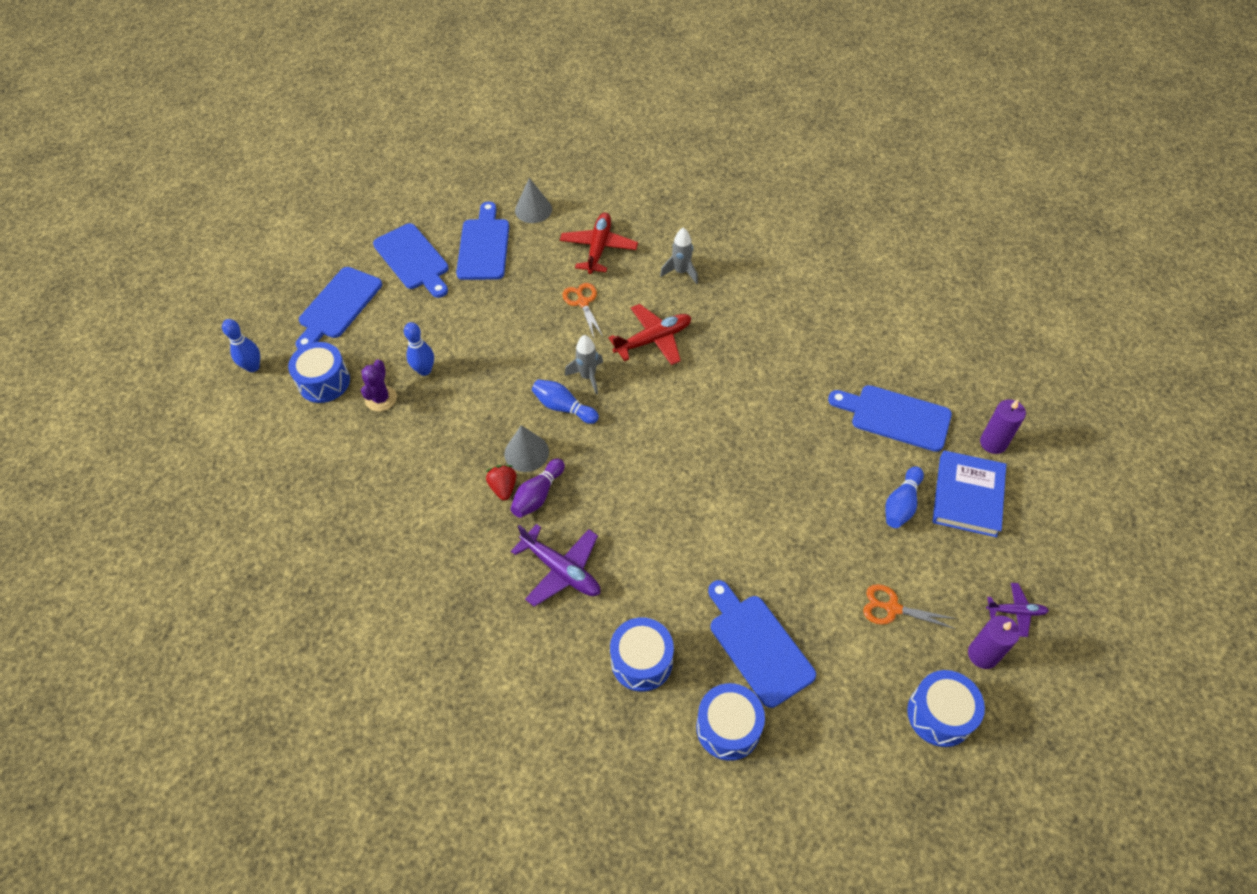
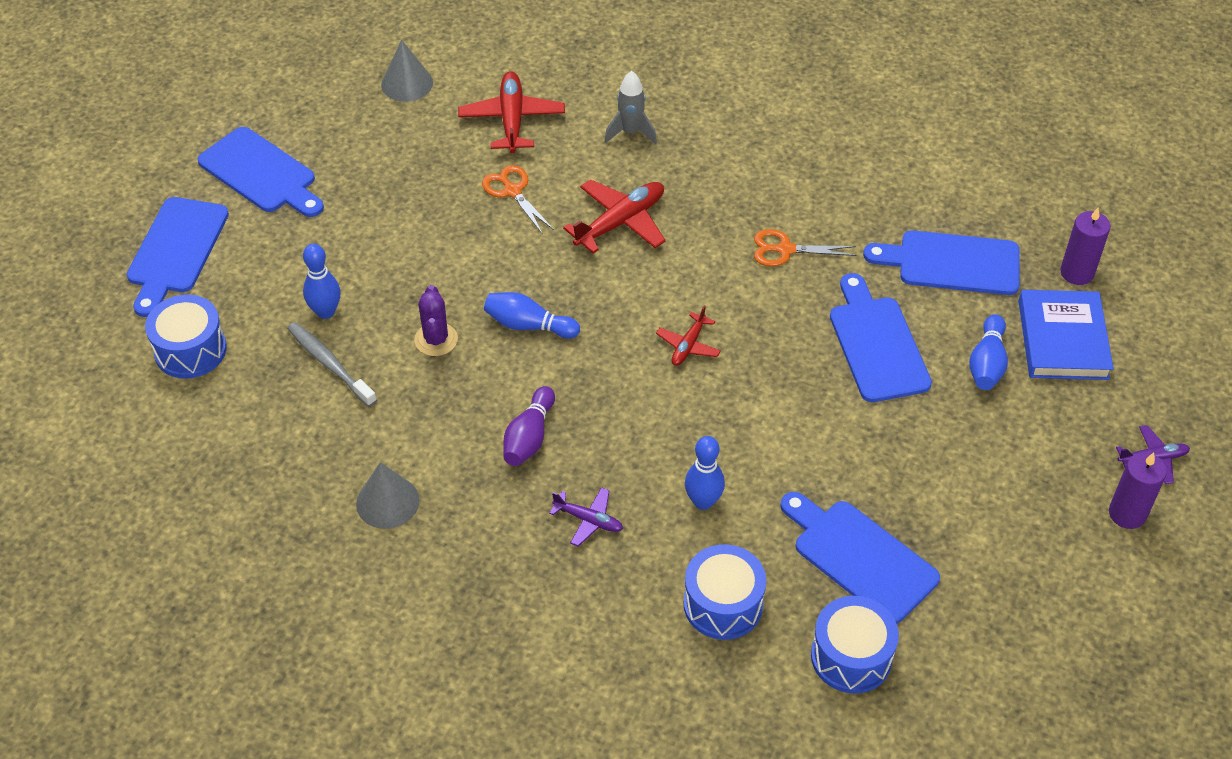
camera: 15 degrees left, 5 degrees down
(253, 367) = (82, 348): blue bowling pin -> blue bowling pin (703, 501)
(381, 399) = (277, 357): purple cactus -> purple cactus (436, 339)
(415, 410) = (329, 364): none -> grey toothbrush
(484, 246) = (354, 141): blue cutting board -> blue cutting board (877, 344)
(503, 487) = (481, 436): red strawberry -> none
(526, 452) = (497, 389): grey cone -> grey cone (387, 502)
(561, 570) = (589, 520): purple plane -> purple plane, size x0.57
(588, 377) = (548, 282): grey rocket -> none
(675, 445) = (688, 345): none -> red plane
(892, 608) = (1008, 483): orange scissors -> orange scissors (785, 249)
(939, 714) = (1095, 589): blue drum -> none

